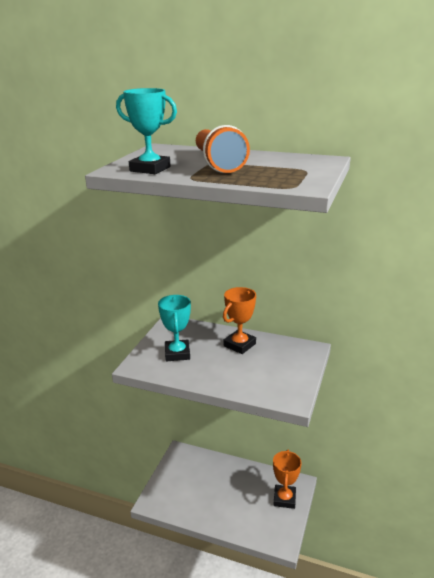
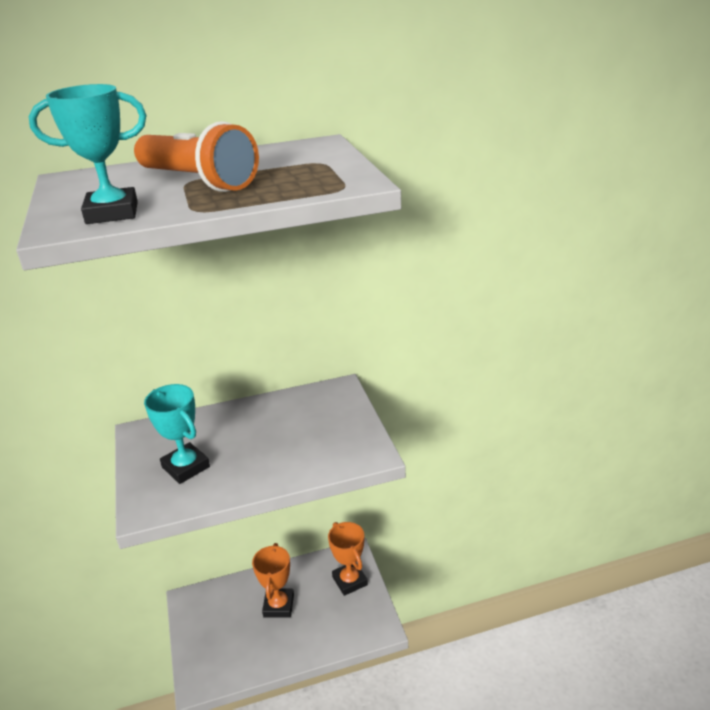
camera: 35 degrees left, 5 degrees up
(239, 345) = (255, 420): orange trophy -> orange trophy (278, 605)

